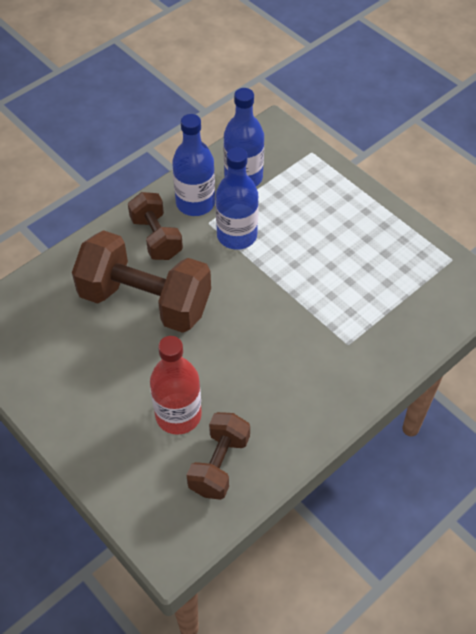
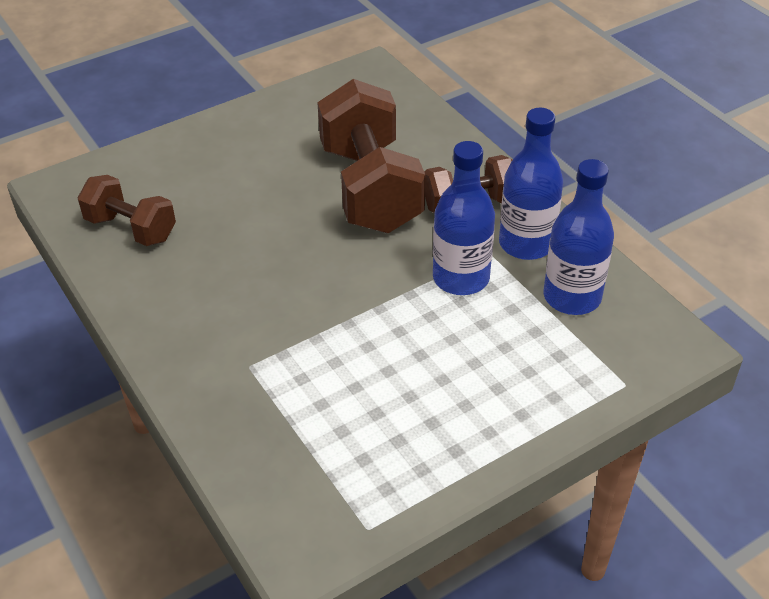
camera: 100 degrees right, 10 degrees down
(145, 301) = (370, 188): brown dumbbell -> brown dumbbell turned 45 degrees counterclockwise
(178, 415) = (205, 203): red bottle -> none

